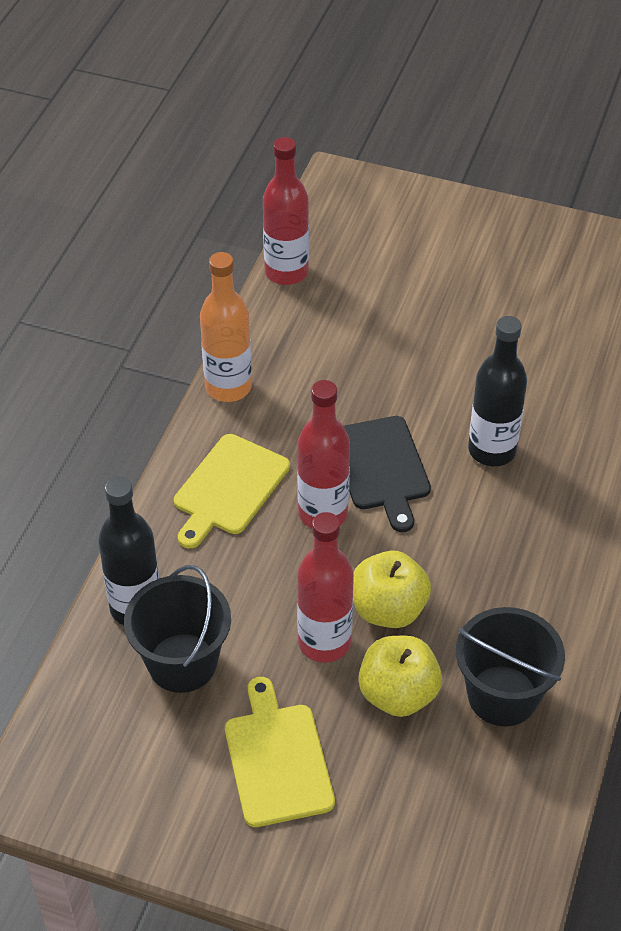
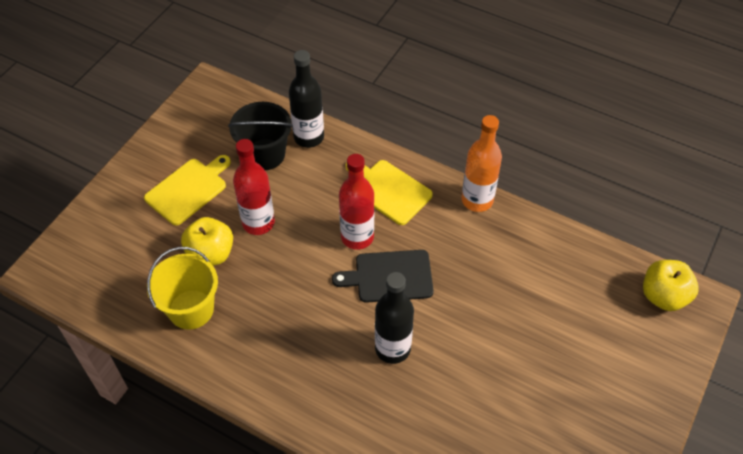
camera: 100 degrees right, 5 degrees up
(277, 759) = (188, 189): yellow cutting board -> yellow cutting board turned 45 degrees counterclockwise
(286, 272) = (590, 249): red bottle -> none
(388, 609) = (273, 260): yellow apple -> yellow apple (663, 296)
(502, 695) = (191, 309): black bucket -> yellow bucket

